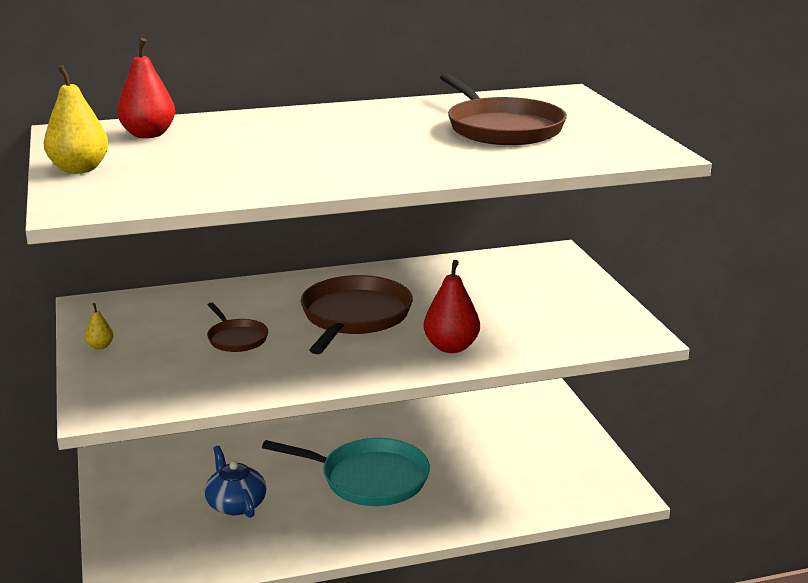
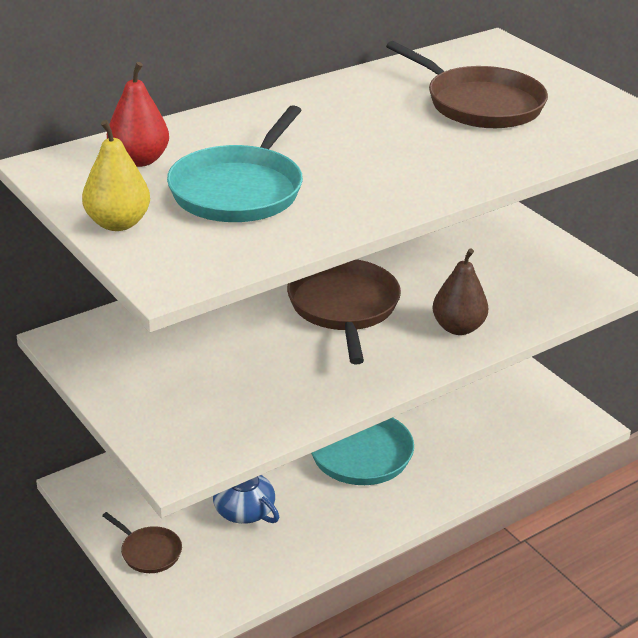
camera: 20 degrees left, 10 degrees up
(100, 346) = (117, 389): yellow pear -> none
(208, 160) = (239, 190): none -> turquoise pan
(236, 338) = (248, 354): brown pan -> brown pan (149, 552)
(451, 347) = (458, 328): red pear -> brown pear

